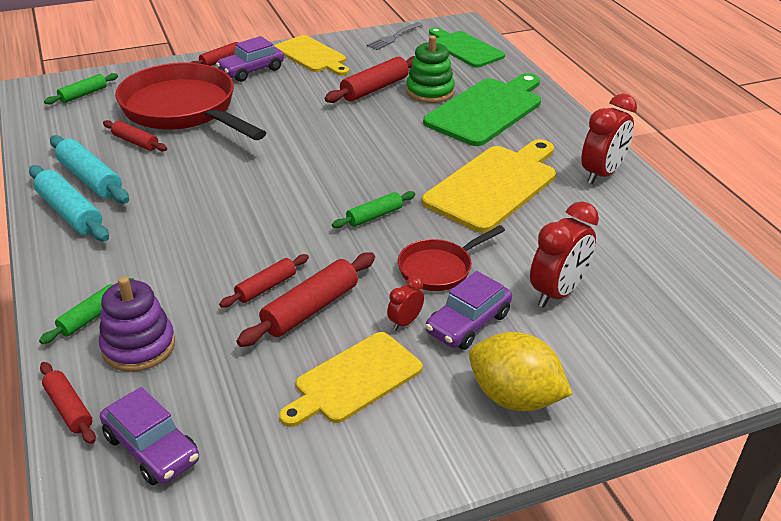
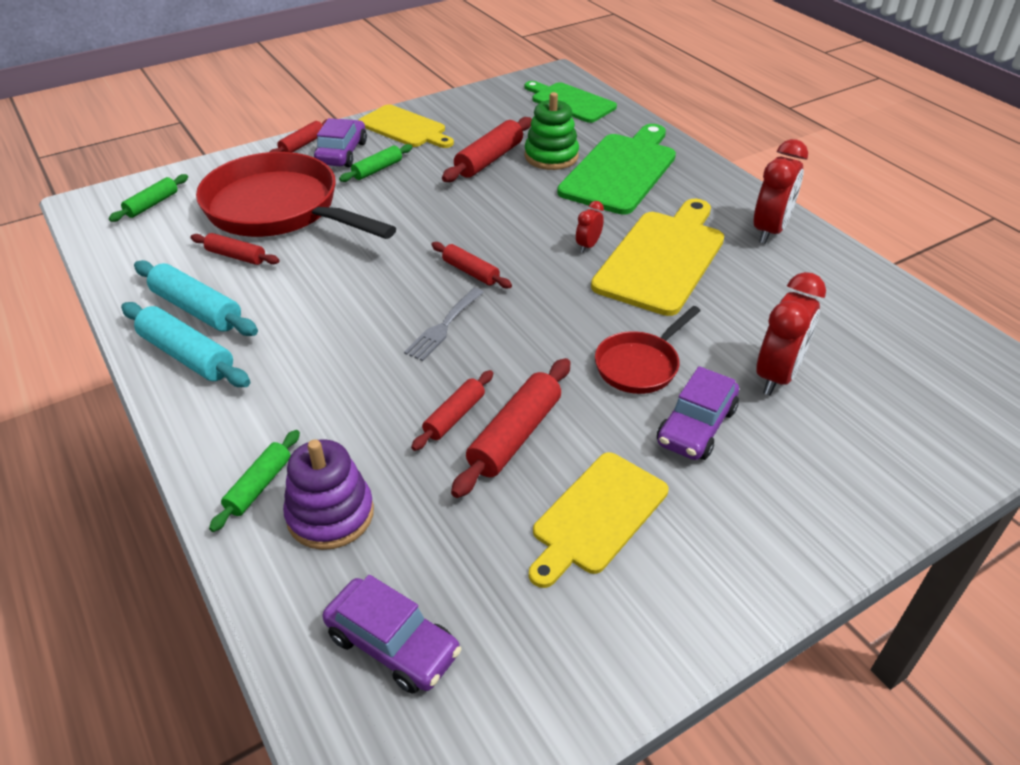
camera: 10 degrees left, 5 degrees up
(69, 408) = (273, 610): red rolling pin -> red rolling pin (470, 272)
(251, 71) = (342, 153): purple car -> purple car turned 150 degrees clockwise
(374, 216) = (545, 312): green rolling pin -> green rolling pin (377, 169)
(393, 37) = (488, 97): grey fork -> grey fork (443, 327)
(405, 322) = (627, 436): red clock -> red clock (588, 246)
(514, 397) = (779, 508): yellow lemon -> none

